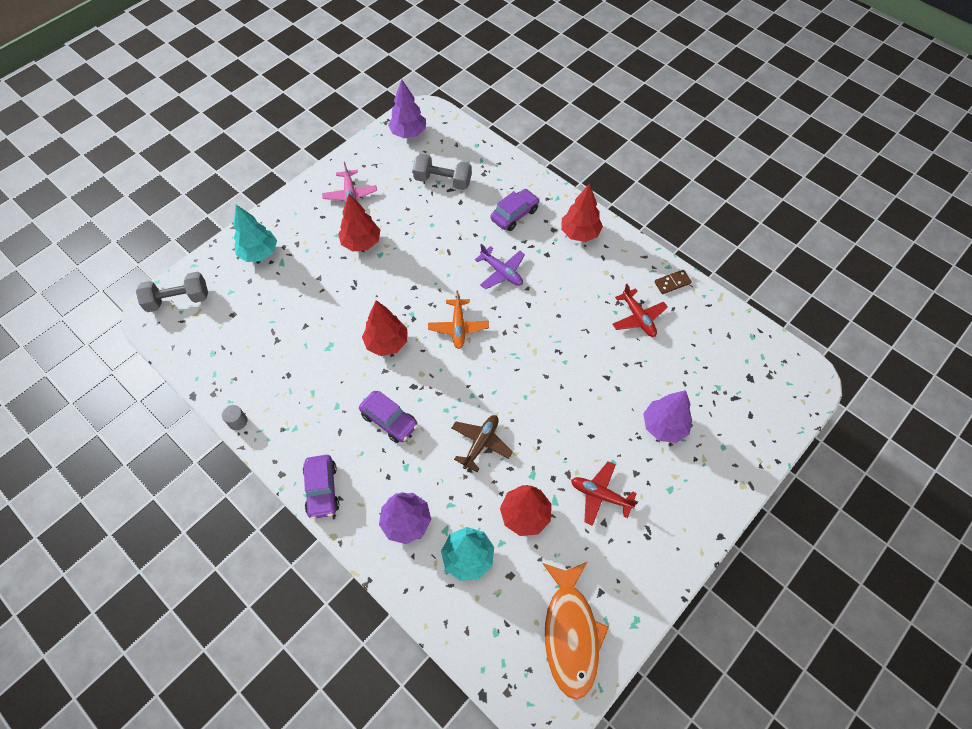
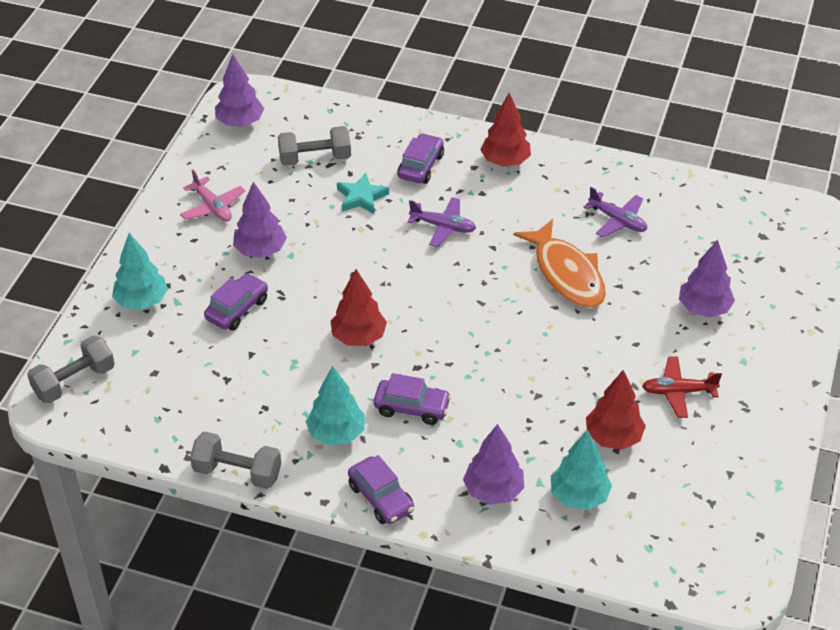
camera: 25 degrees left, 15 degrees down
(238, 421) = (237, 472): grey cylinder -> grey dumbbell
(317, 285) = (237, 309): none -> purple car
(323, 419) = (336, 434): none -> turquoise tree
(361, 243) = (260, 251): red tree -> purple tree
(457, 225) = (361, 197): none -> turquoise star
(458, 327) = (429, 295): orange plane -> none
(481, 443) = (526, 392): brown plane -> none
(570, 633) = (722, 518): orange fish -> orange fish (566, 274)
(638, 318) = (617, 220): red plane -> purple plane
(672, 283) = (633, 176): brown domino -> none

